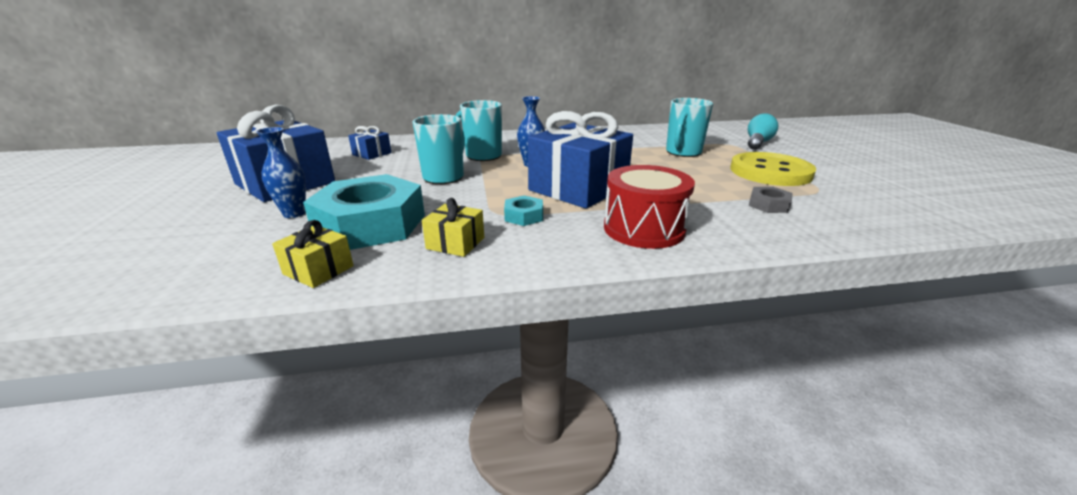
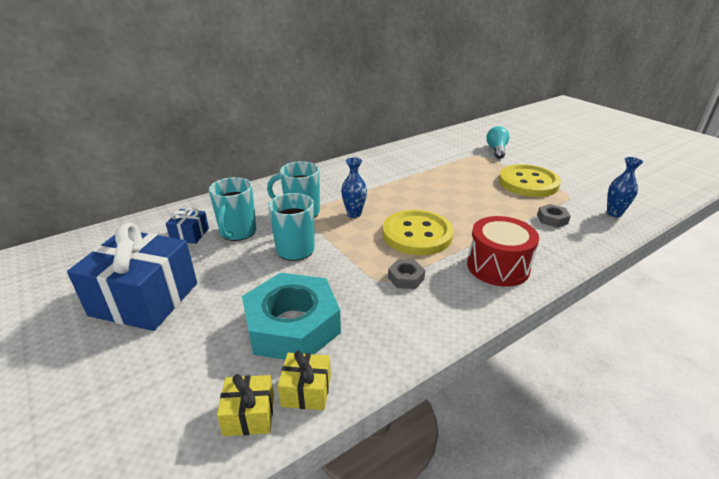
camera: 25 degrees left, 5 degrees up
(294, 213) = (205, 335): blue vase -> blue vase (614, 213)
(455, 243) = (384, 324): yellow gift -> yellow gift (249, 415)
(524, 216) = (406, 278): turquoise nut -> grey nut
(578, 188) = (417, 234): blue gift -> yellow button
(683, 153) = (455, 173): turquoise mug -> turquoise mug (237, 232)

